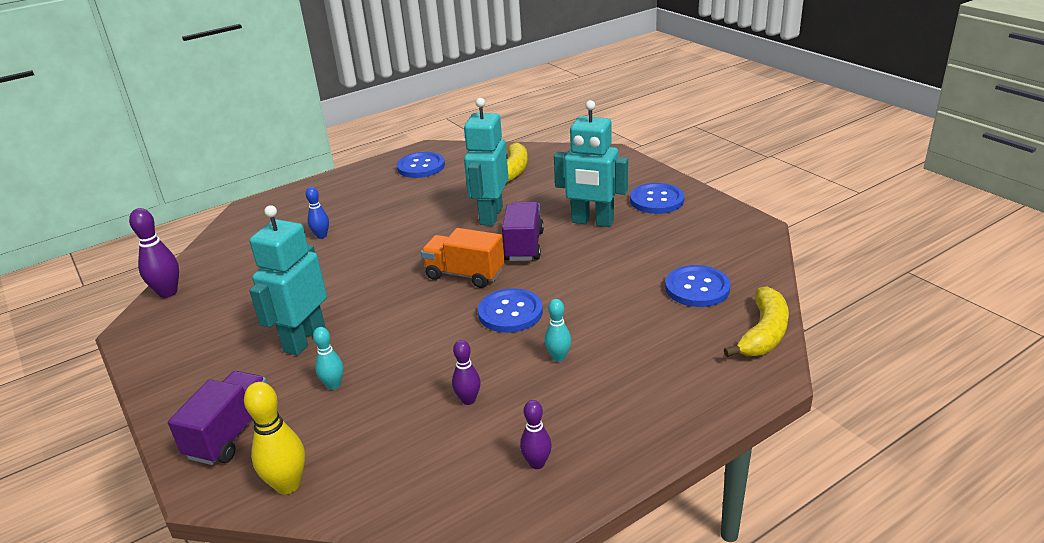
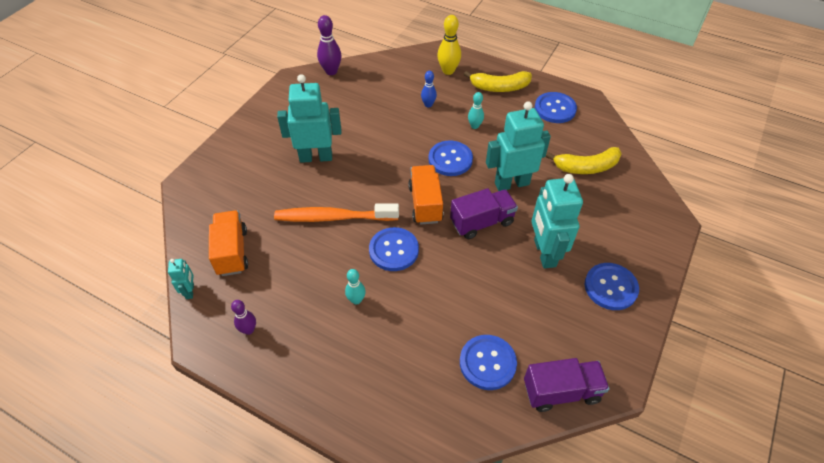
camera: 60 degrees right, 20 degrees up
(231, 434) = (225, 171): purple truck -> purple truck (561, 391)
(287, 485) = (195, 217): yellow bowling pin -> yellow bowling pin (448, 71)
(333, 385) = (280, 193): turquoise bowling pin -> turquoise bowling pin (474, 126)
(391, 455) = (232, 252): none -> orange truck
(419, 243) = (450, 159): none -> blue button
(419, 347) = (333, 217): none -> orange toothbrush
(424, 516) = (190, 291): none -> turquoise robot
(468, 400) = (293, 267): purple bowling pin -> none
(763, 333) = (447, 432): yellow banana -> yellow banana (499, 87)

